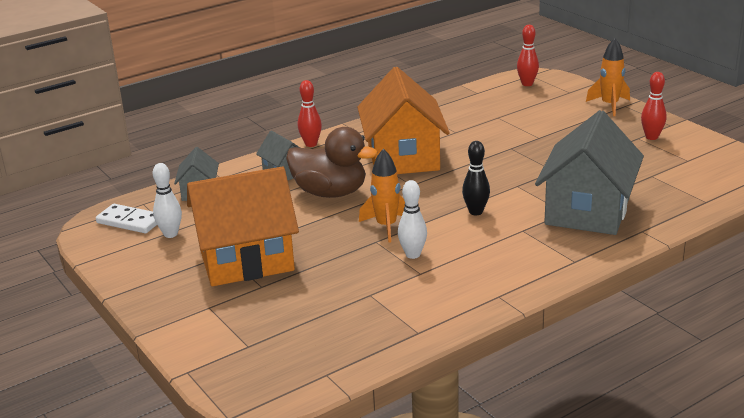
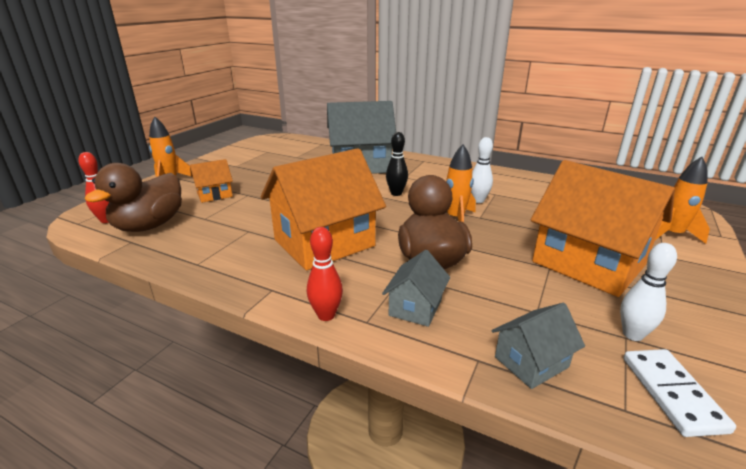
camera: 120 degrees left, 0 degrees up
(225, 338) = (671, 235): none -> orange rocket
(501, 98) = (149, 225): none -> brown duck
(551, 123) = (214, 194): none -> orange house
(651, 137) = (233, 162): red bowling pin -> none

